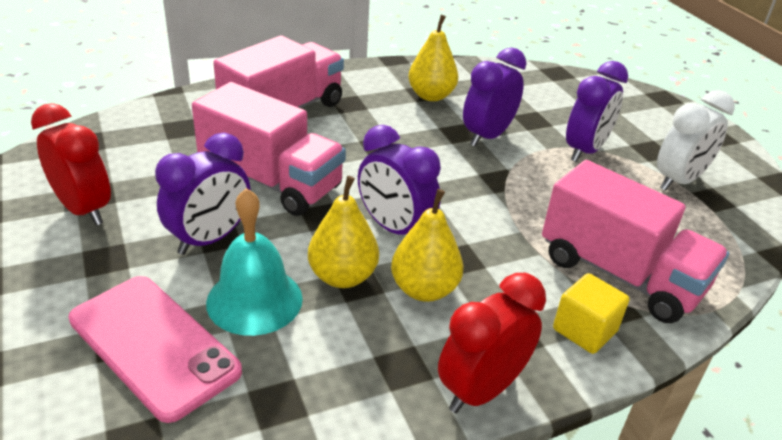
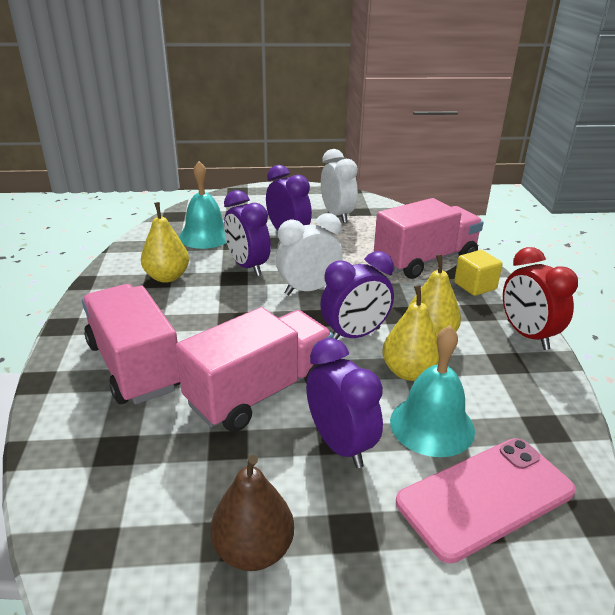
camera: 70 degrees left, 5 degrees down
(84, 209) = (253, 550): red clock -> brown pear
(468, 184) = (308, 290): none -> white clock
(530, 99) = (205, 236): none -> turquoise bell

